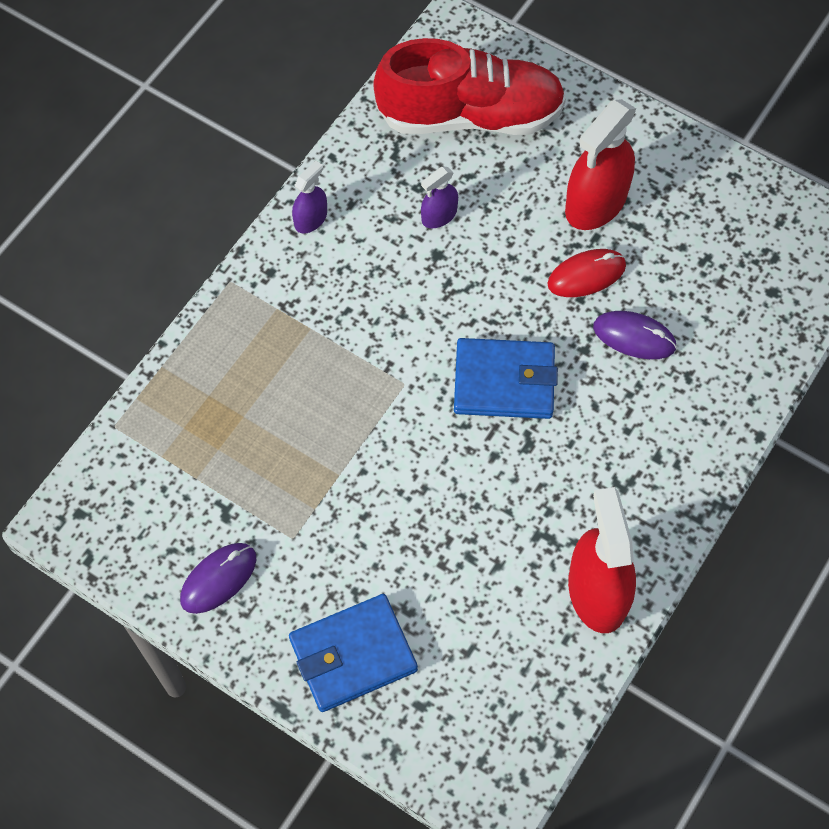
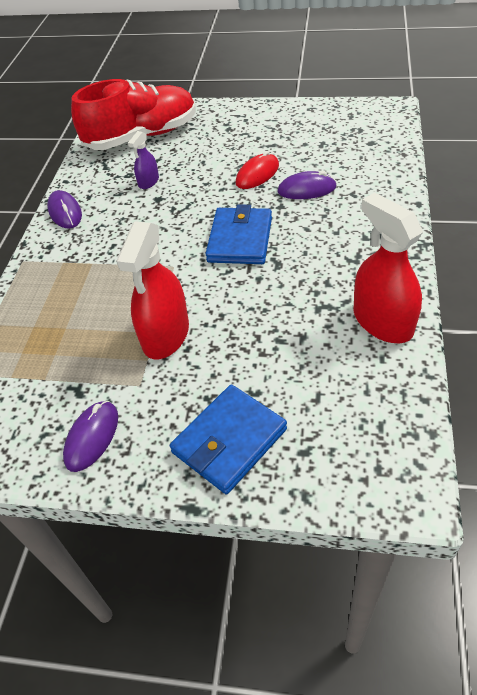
camera: 20 degrees left, 15 degrees down
(310, 219) = (65, 212): purple spray bottle -> purple mouse
(504, 382) = (240, 239): blue wallet -> blue wallet turned 60 degrees counterclockwise
(596, 202) = (241, 144): red spray bottle -> red spray bottle (166, 335)

